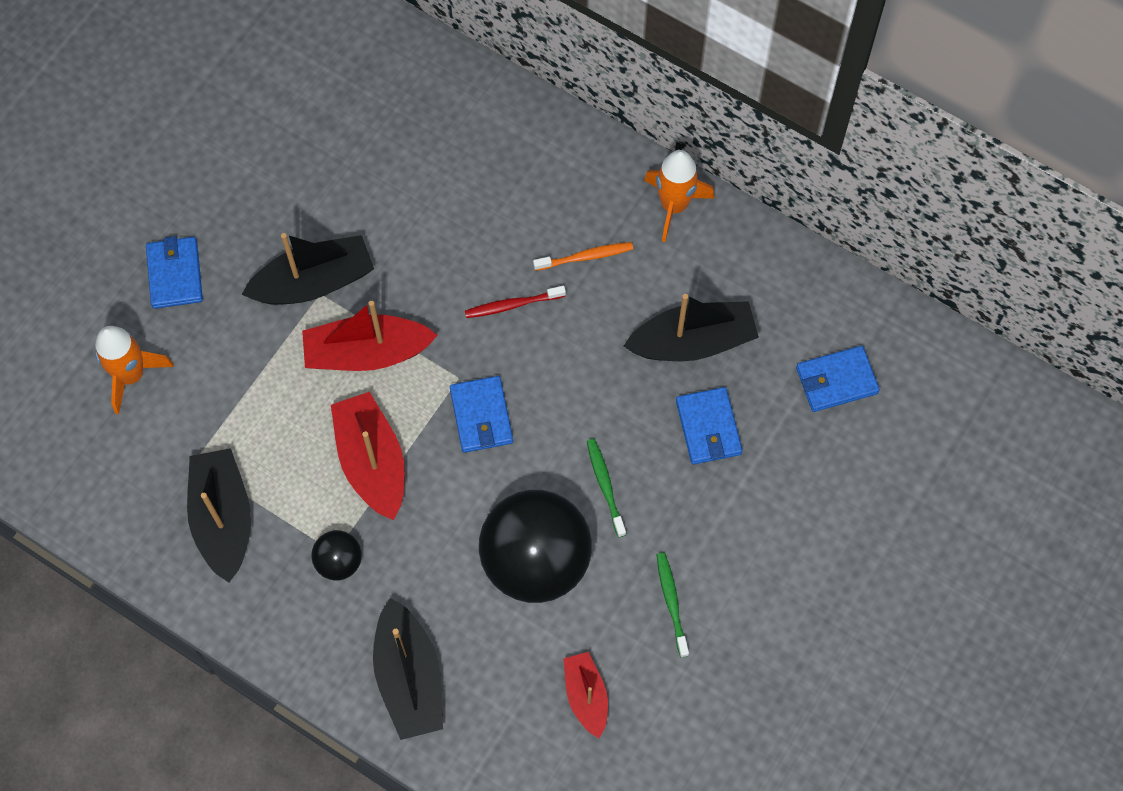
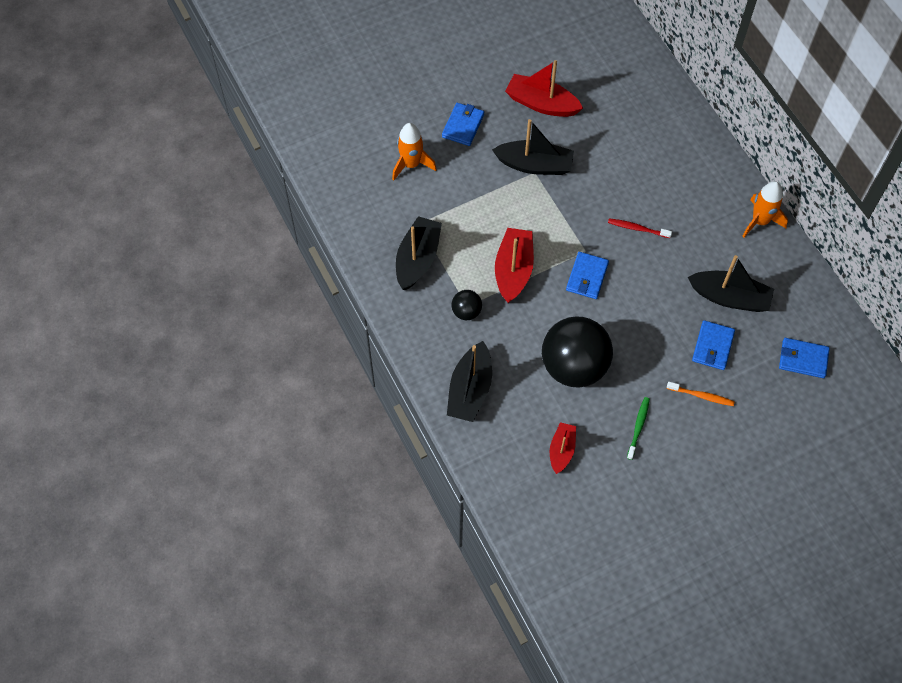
camera: 30 degrees right, 5 degrees down
(367, 353) = (542, 214): red boat -> red boat (541, 103)
(585, 257) = (693, 223): orange toothbrush -> orange toothbrush (701, 396)
(605, 486) = (635, 347): green toothbrush -> none

